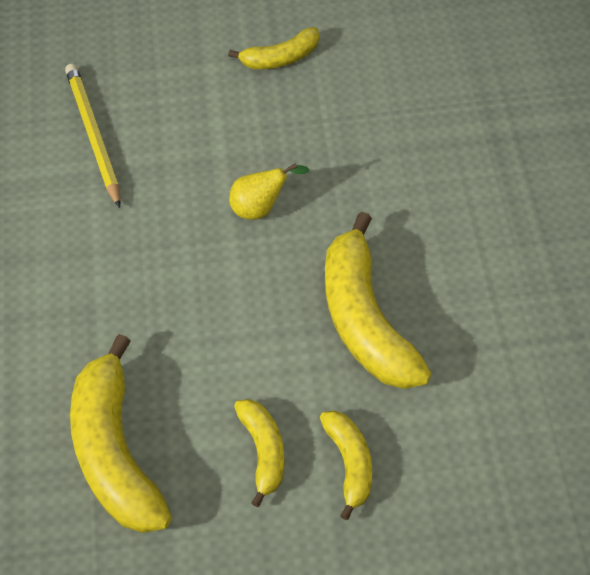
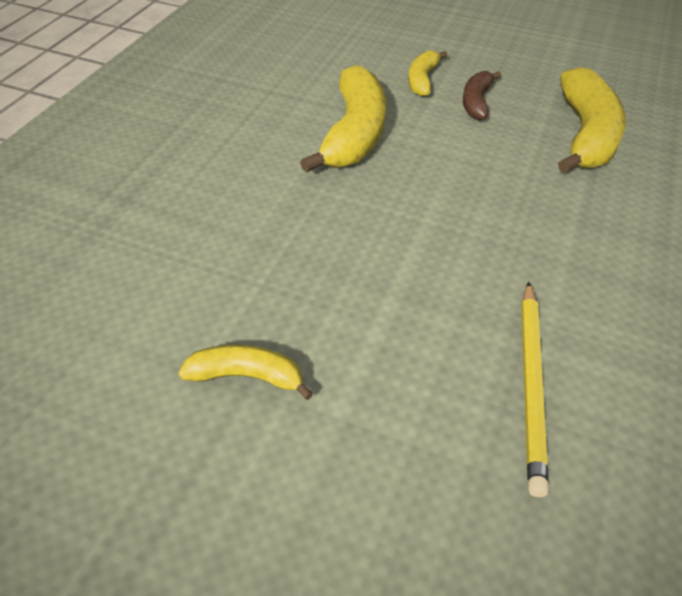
camera: 155 degrees left, 10 degrees down
(261, 207) = (382, 234): yellow pear -> none
(263, 451) = (476, 102): yellow banana -> brown banana

